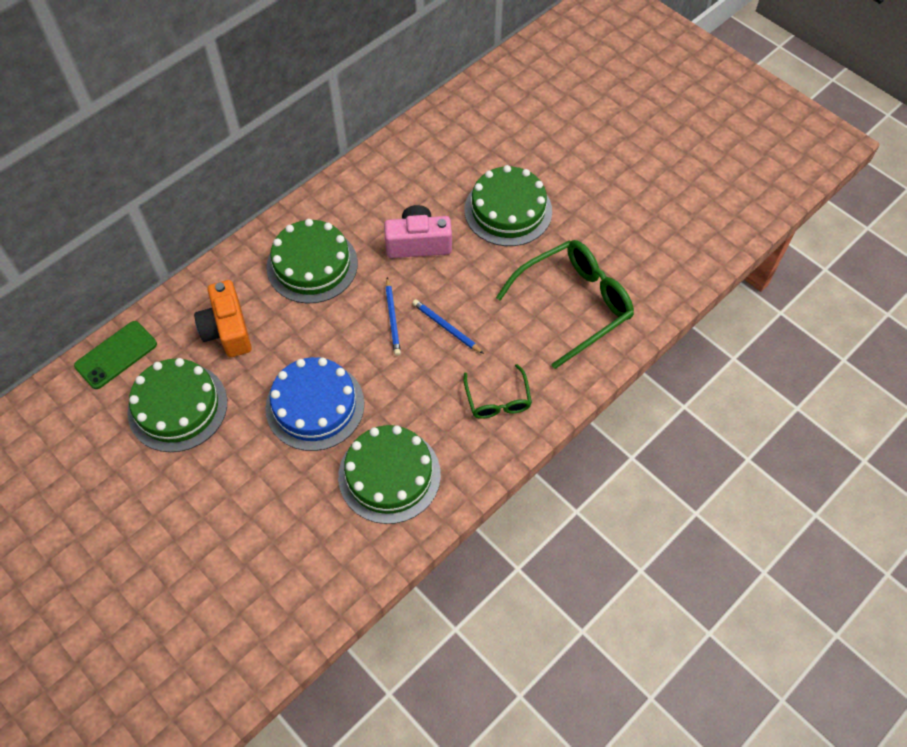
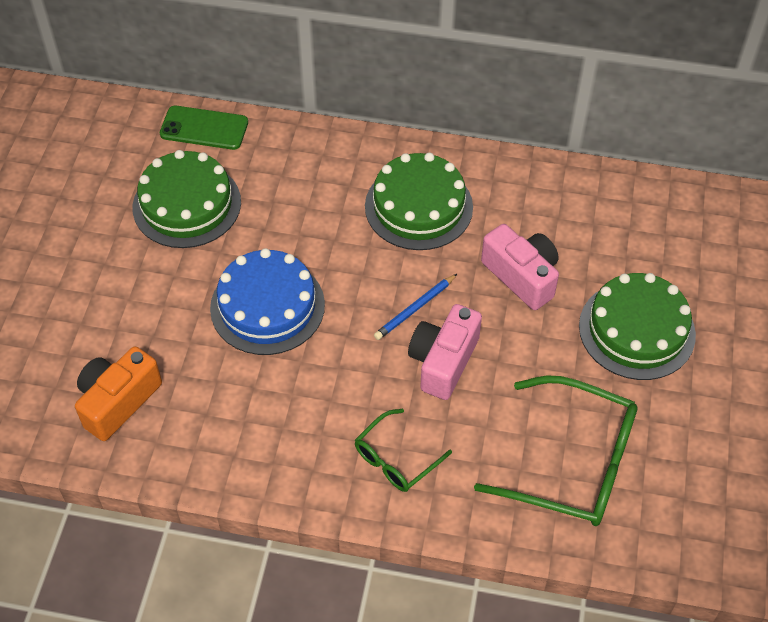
camera: 55 degrees right, 5 degrees down
(227, 330) = (294, 188): orange camera -> orange camera (118, 401)
(389, 475) = (239, 414): green cake -> none
(446, 327) = (443, 361): blue pencil -> pink camera

